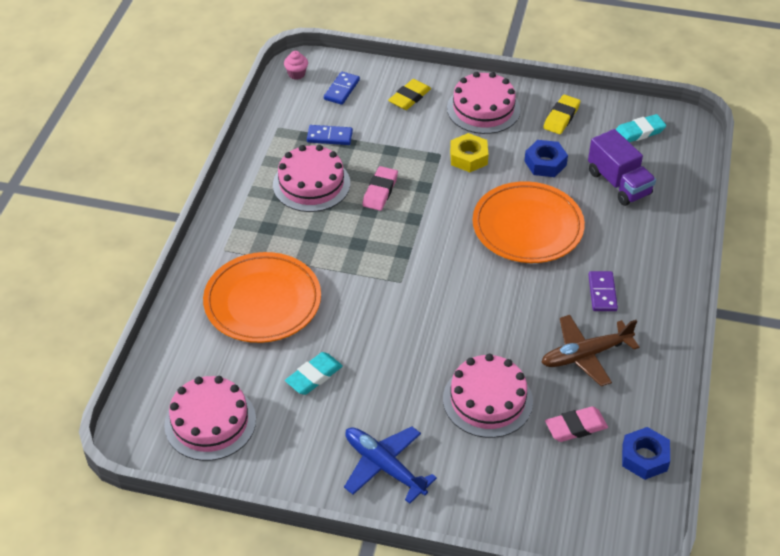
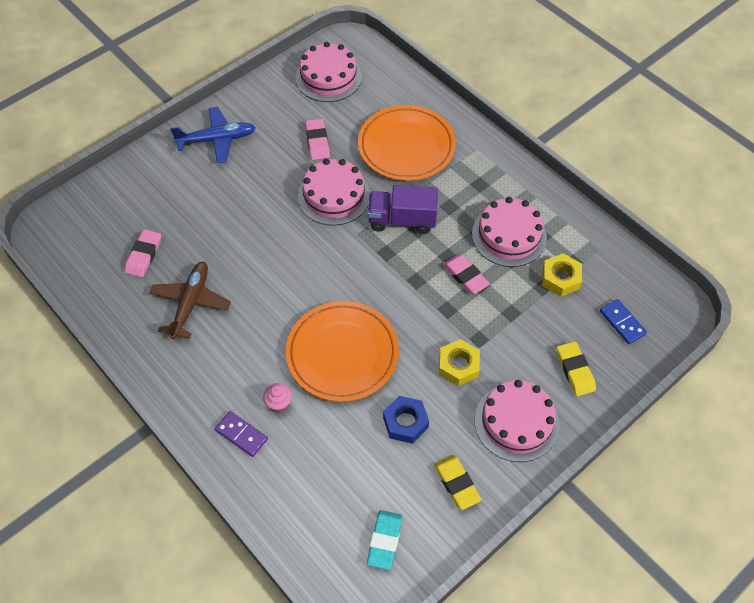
camera: 125 degrees right, 10 degrees up
(296, 74) = (668, 300): pink cupcake -> pink cupcake (278, 403)
(314, 376) = (317, 141): turquoise eraser -> pink eraser
(329, 137) = (560, 278): blue domino -> yellow nut
(487, 400) = (211, 220): pink cake -> pink cake (334, 196)
(602, 293) = (232, 357): purple domino -> purple domino (241, 434)
(619, 183) = (334, 465): purple truck -> purple truck (402, 220)
(644, 457) = (84, 277): blue nut -> none

